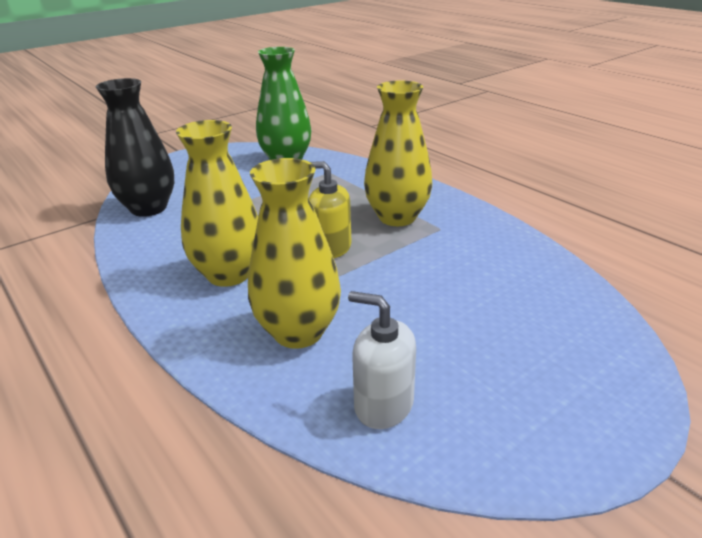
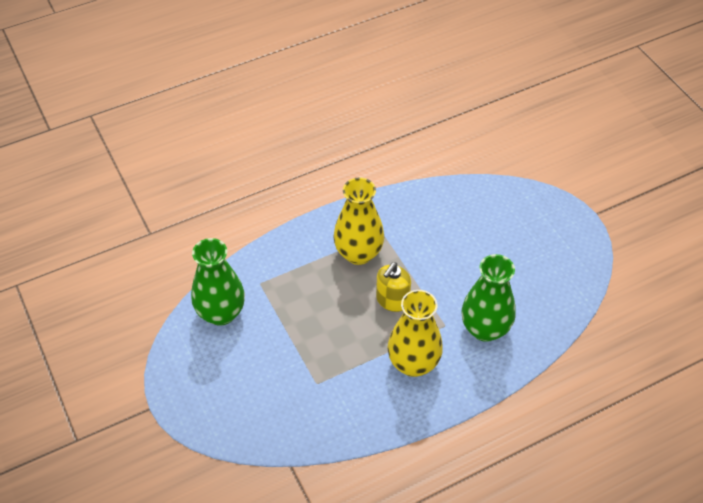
camera: 80 degrees left, 20 degrees up
(149, 208) = (289, 423): black vase -> none
(298, 332) = (485, 329): yellow vase -> green vase
(383, 405) = (548, 299): white soap dispenser -> none

